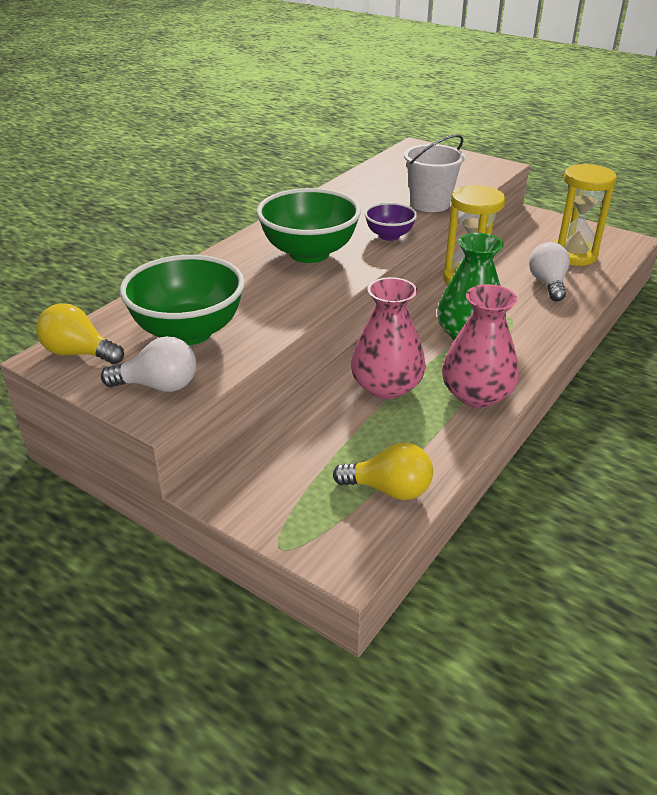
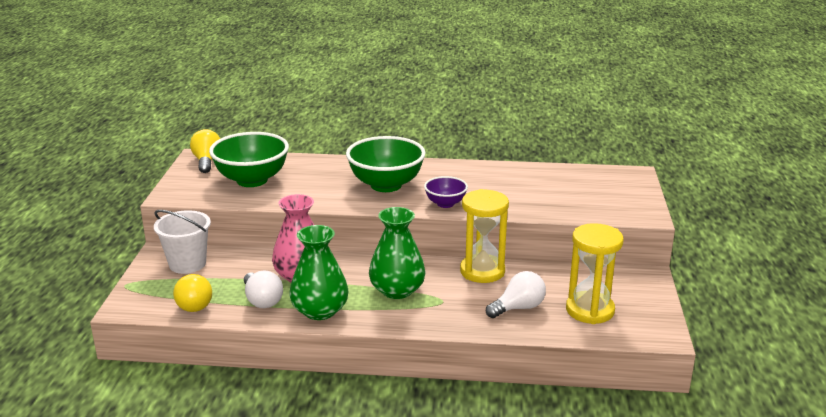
camera: 60 degrees right, 10 degrees down
(158, 386) = (192, 189): white light bulb -> white light bulb (262, 300)
(430, 204) = (522, 205): white bucket -> white bucket (187, 264)
(476, 394) = (320, 311): pink vase -> green vase

